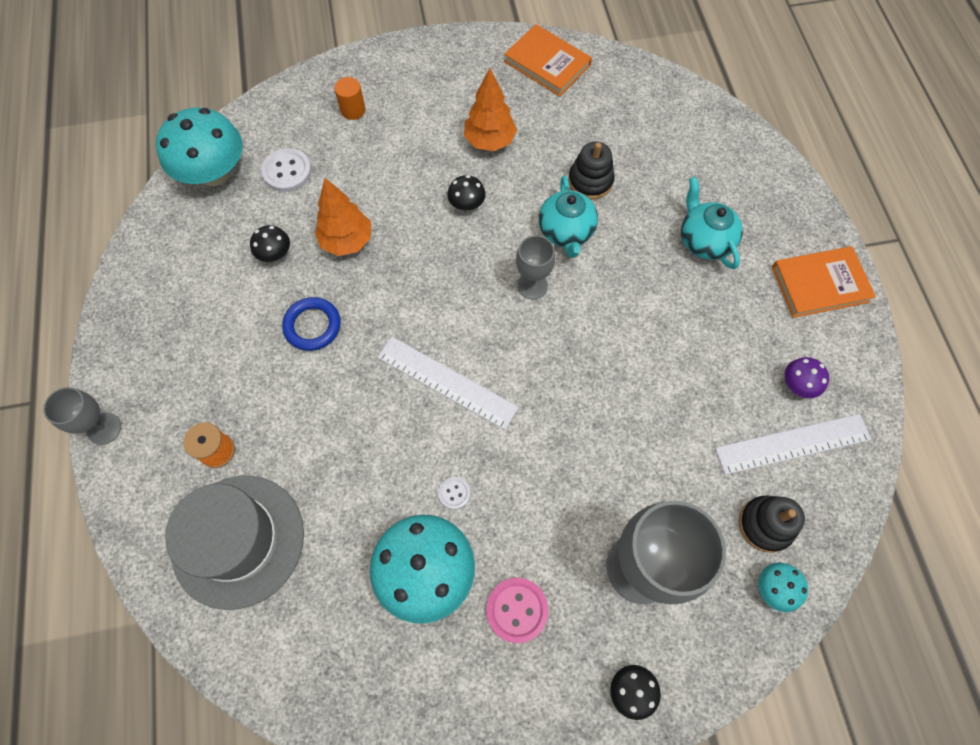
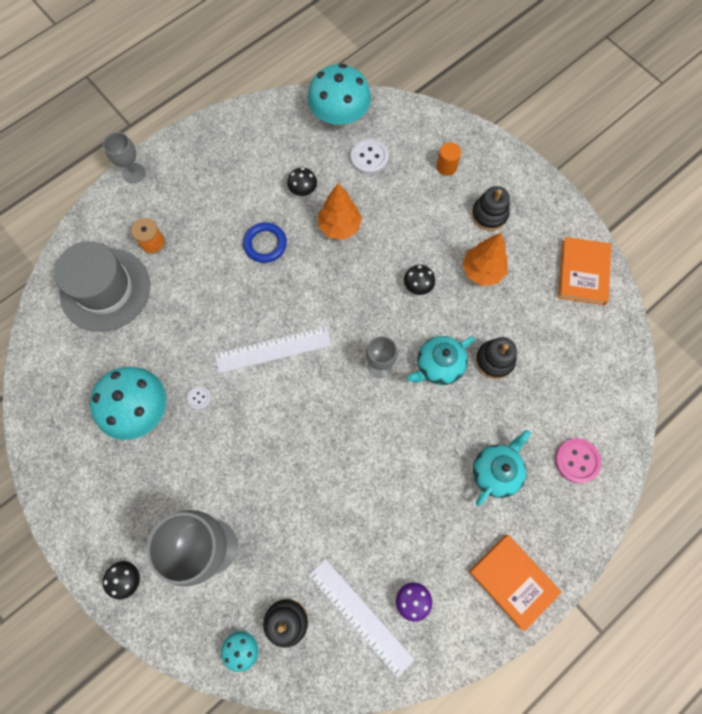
camera: 60 degrees right, 5 degrees up
(433, 103) = (489, 215): none -> black stacking toy
(447, 382) = (273, 350): white ruler -> white ruler turned 75 degrees clockwise
(517, 610) = (143, 479): pink button -> pink button (577, 461)

